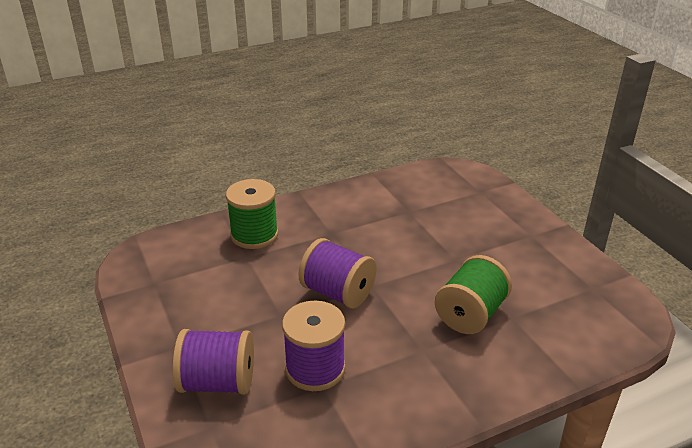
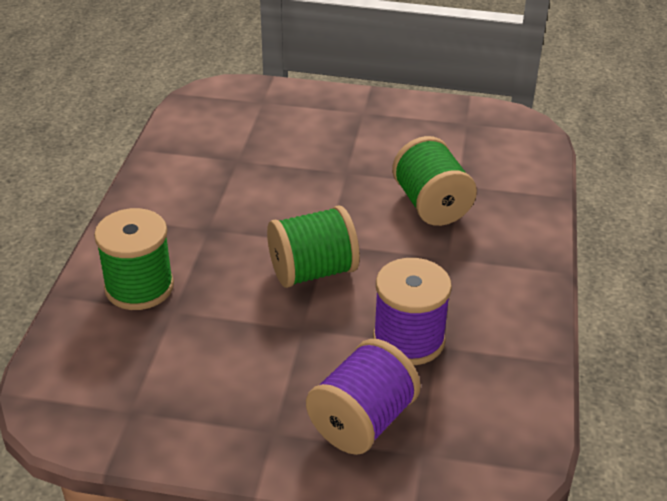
camera: 55 degrees left, 5 degrees up
(337, 293) = (312, 271): purple spool -> green spool

